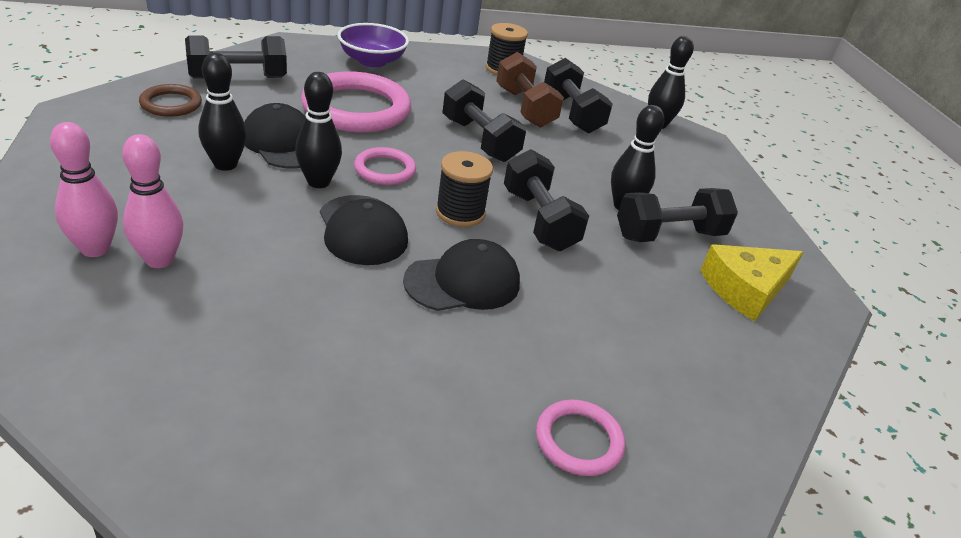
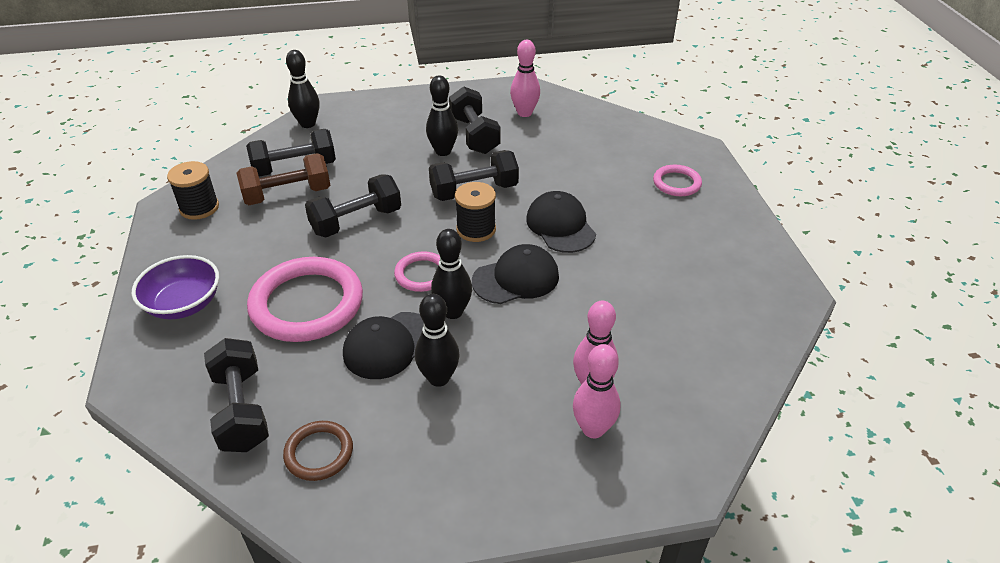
camera: 85 degrees left, 5 degrees up
(746, 289) = (524, 113): yellow cheese -> pink bowling pin

